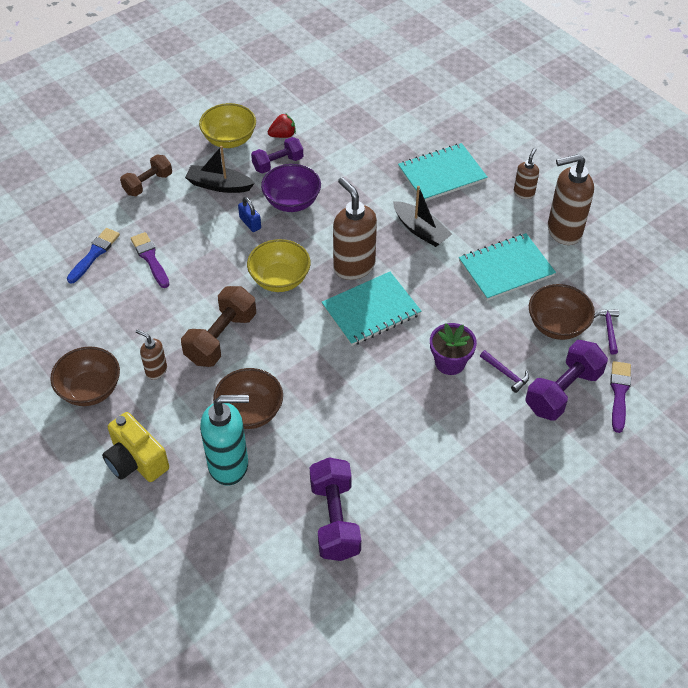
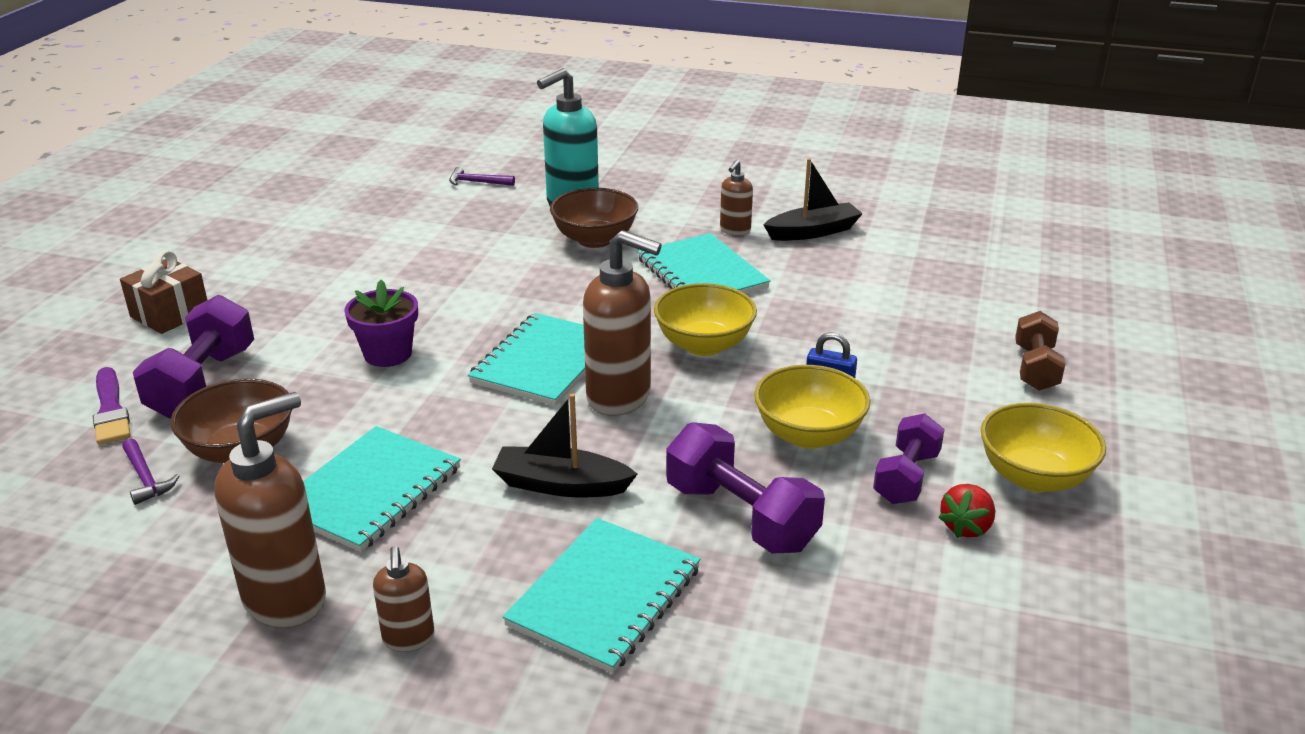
camera: 145 degrees right, 20 degrees down
(90, 390) = (777, 200): brown bowl -> none
(94, 254) = (960, 281): blue brush -> none
(136, 461) = (664, 182): yellow camera -> none
(150, 258) = (892, 302): purple brush -> none
(156, 370) = (735, 230): brown soap dispenser -> brown soap dispenser turned 120 degrees clockwise
(219, 185) = (942, 408): black boat -> black boat (813, 232)
(221, 338) = (701, 274): brown dumbbell -> turquoise notebook
(292, 202) = (808, 435): purple bowl -> yellow bowl
(335, 519) = (428, 212): purple dumbbell -> purple dumbbell (740, 516)
(506, 374) = (299, 371): purple hammer -> purple hammer (477, 182)
(567, 478) = (170, 314): none -> brown gift

